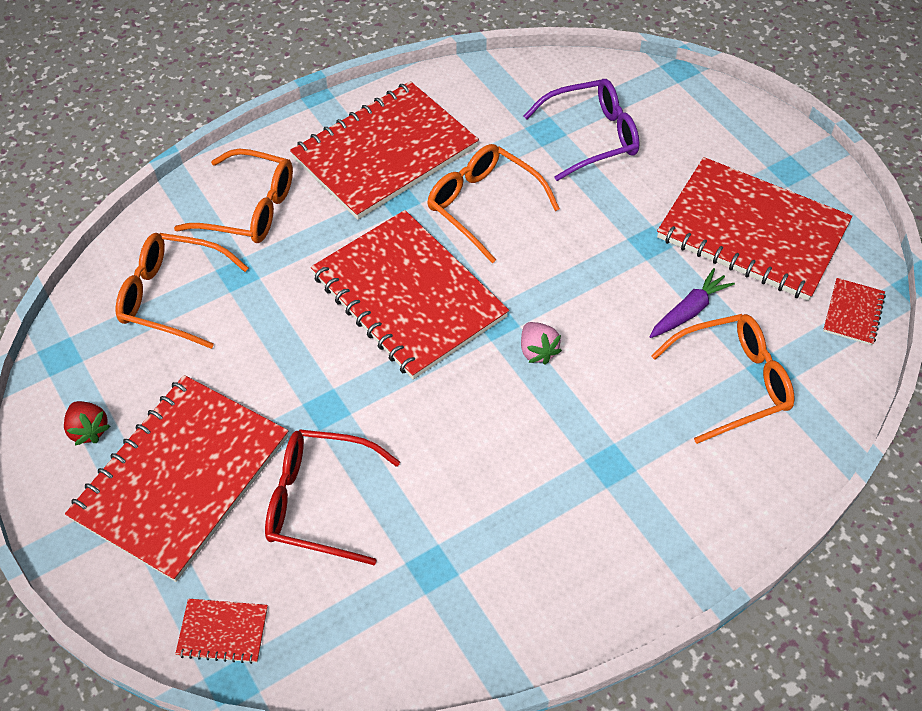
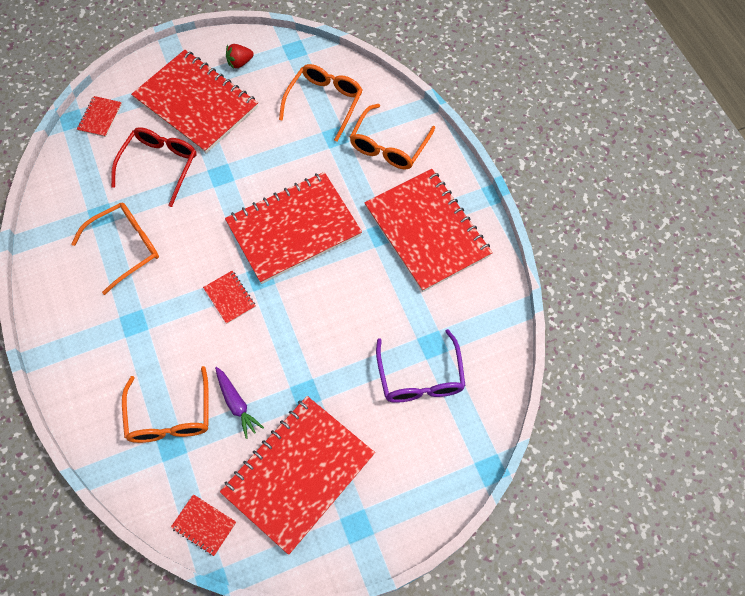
camera: 100 degrees right, 10 degrees up
(483, 205) = (363, 287): orange glasses -> orange glasses (126, 247)
(537, 351) = (229, 298): pink strawberry -> red notebook

